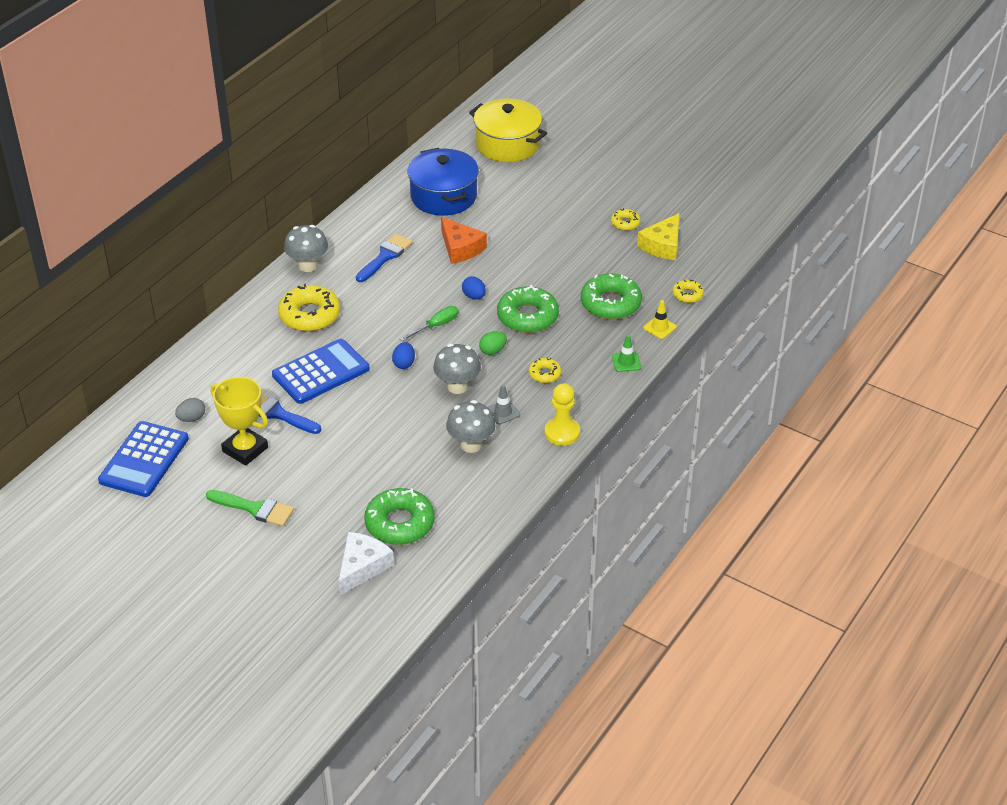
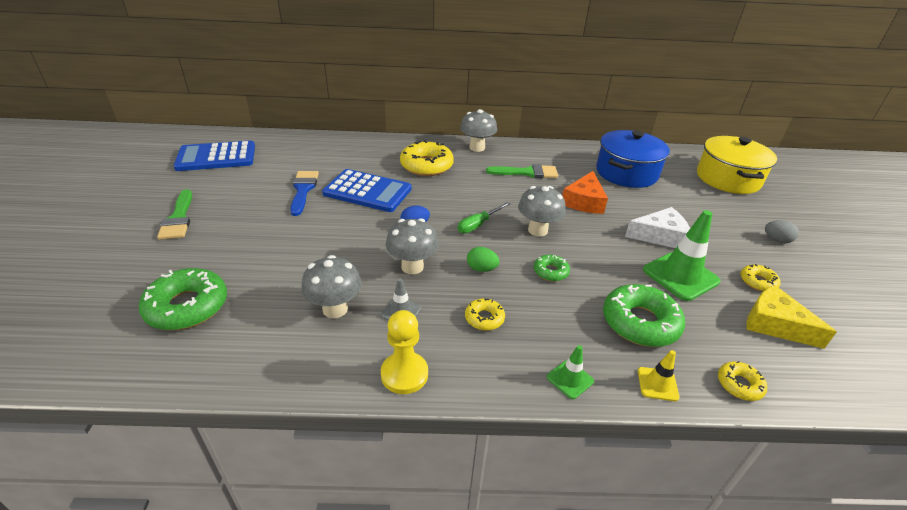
camera: 55 degrees right, 5 degrees down
(192, 418) = (273, 159): grey egg -> grey egg (776, 240)
(245, 449) = (251, 190): yellow trophy -> none
(362, 567) = (110, 307): white cheese -> white cheese (660, 236)
(385, 256) = (527, 173): blue brush -> green brush
(436, 326) = (478, 224): green screwdriver -> green screwdriver turned 120 degrees clockwise
(474, 296) = (537, 230): blue egg -> grey mushroom
(527, 317) = (550, 272): green donut -> green donut, size x0.51
(588, 255) = (680, 276): none -> green traffic cone
(662, 245) = (775, 324): yellow cheese -> yellow cheese turned 45 degrees clockwise

